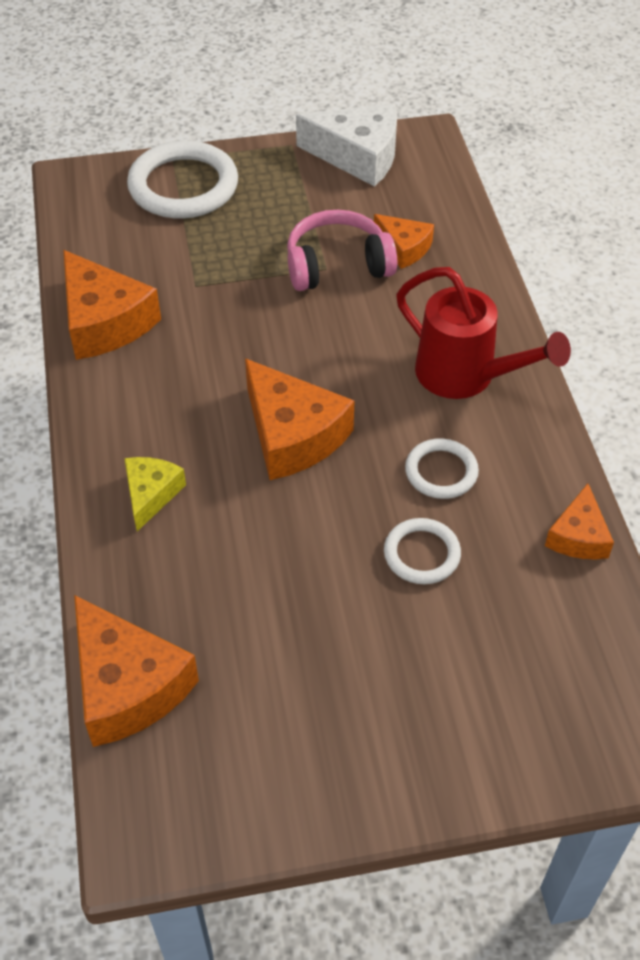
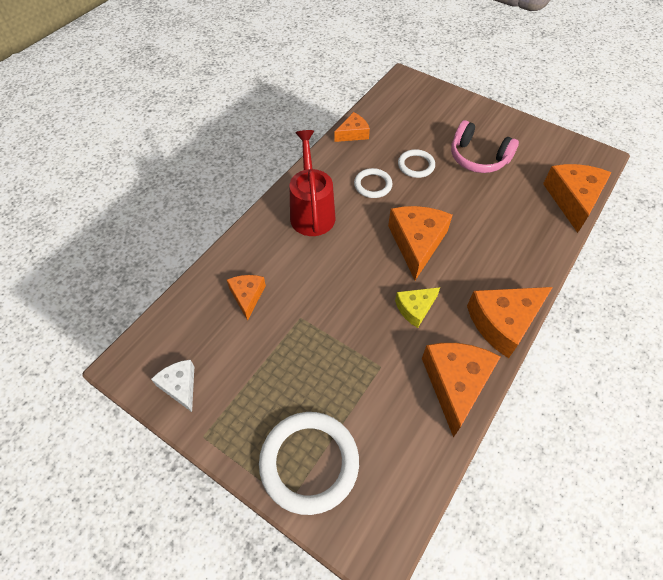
camera: 135 degrees left, 5 degrees up
(99, 416) = (503, 322): none -> orange cheese
(151, 494) = (507, 263): yellow cheese -> yellow cheese (415, 308)
(337, 265) = (292, 314): pink headphones -> pink headphones (478, 158)
(358, 155) = (180, 386): white cheese -> white cheese, size x0.57

